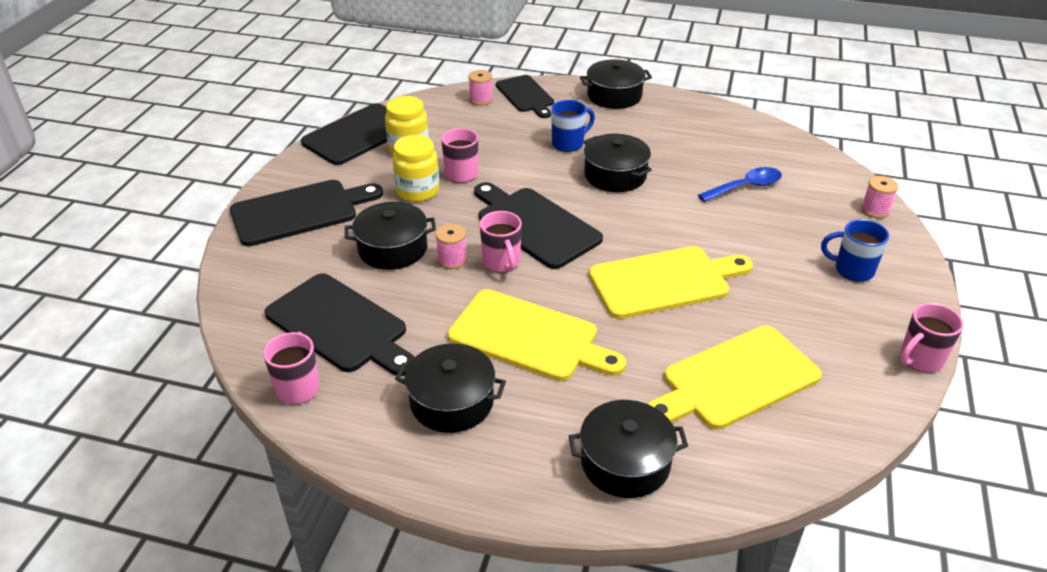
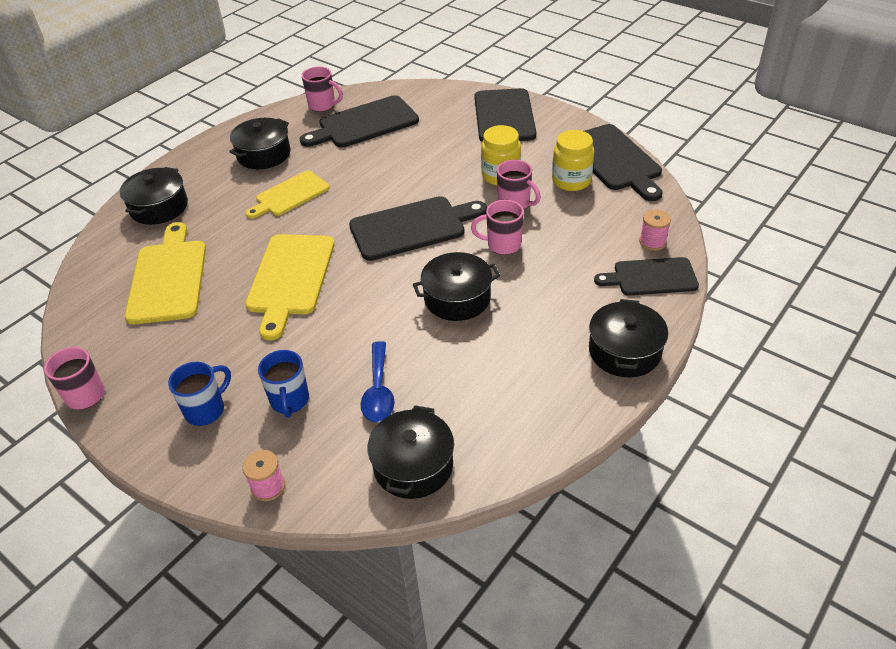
camera: 115 degrees right, 5 degrees up
(392, 248) = (430, 153): black pot -> black pot (413, 465)
(452, 260) = (397, 177): pink spool -> none
(502, 263) = (377, 200): pink mug -> pink mug (502, 245)
(529, 337) = (290, 195): yellow cutting board -> yellow cutting board, size x0.66
(569, 144) = (532, 282): blue mug -> blue mug (290, 401)

